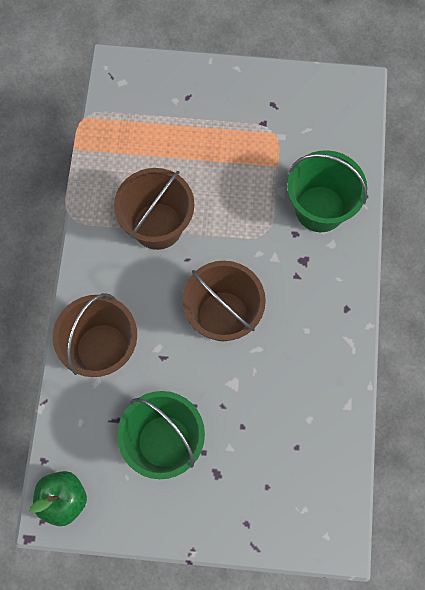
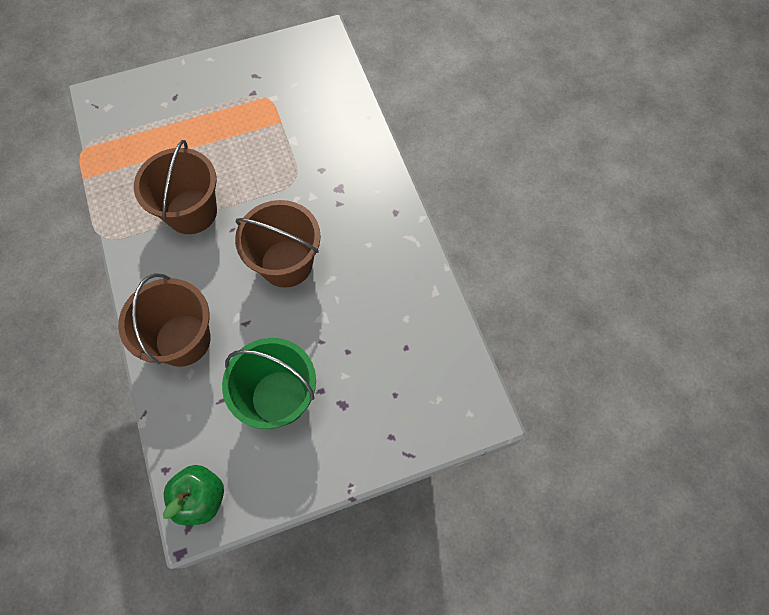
camera: 25 degrees left, 5 degrees down
(320, 209) = (334, 141): green bucket -> none

